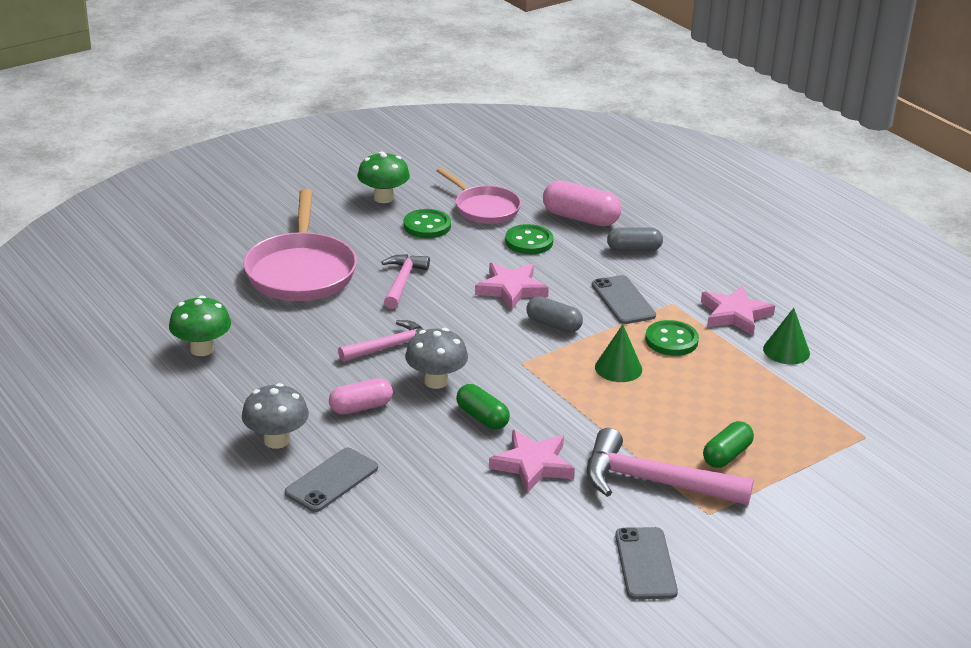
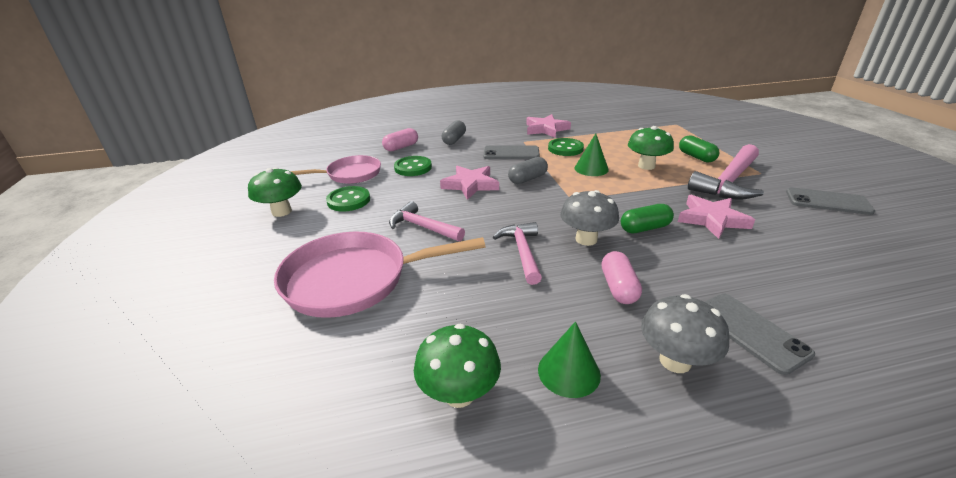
camera: 65 degrees left, 0 degrees up
(301, 271) = (355, 280): pink pan -> pink pan turned 150 degrees clockwise
(580, 218) = (401, 147): pink capsule -> pink capsule, size x0.66
(660, 412) = (646, 166): none -> green mushroom
(786, 351) = (589, 125): green cone -> green cone (569, 372)

